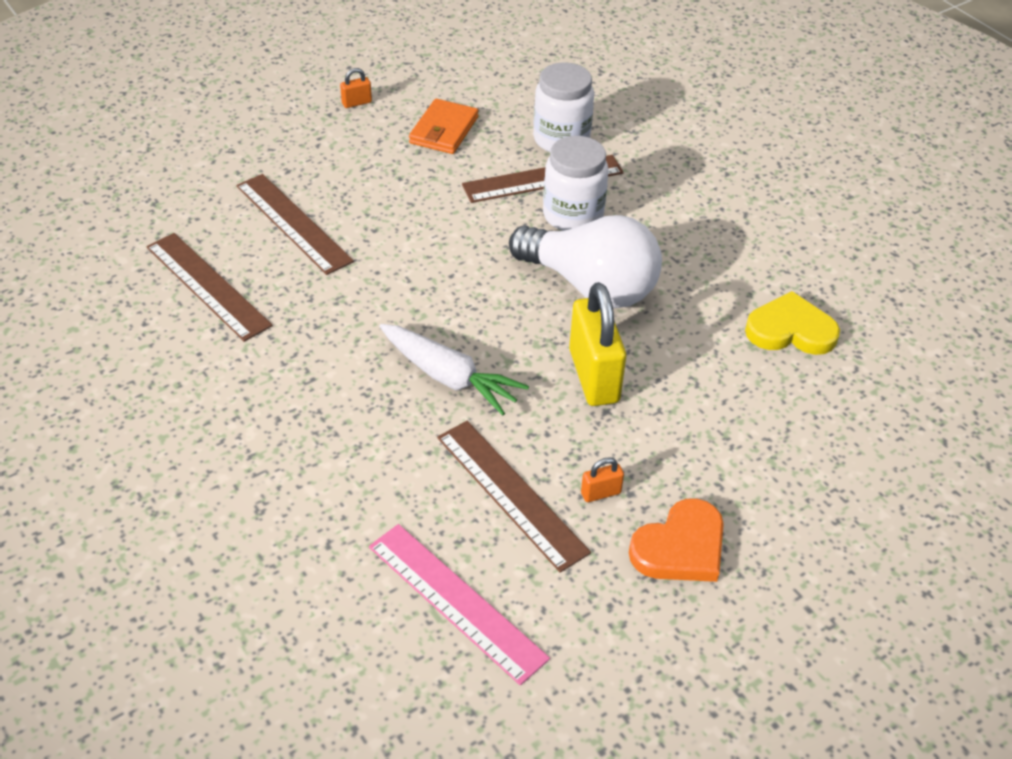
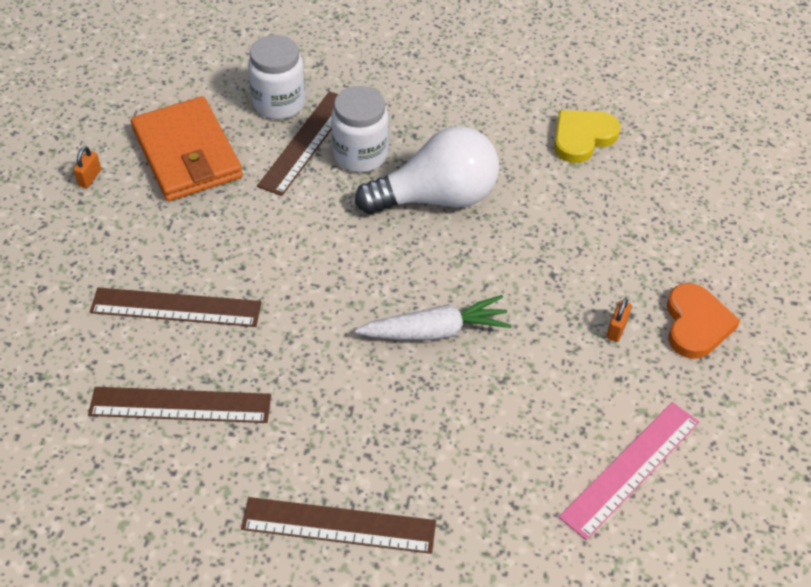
camera: 45 degrees left, 5 degrees up
(444, 130) = (187, 154): orange wallet -> orange wallet, size x1.69
(456, 601) = (630, 469): pink ruler -> pink ruler turned 45 degrees counterclockwise
(511, 493) = (571, 374): brown ruler -> brown ruler (338, 525)
(594, 376) = (517, 257): yellow padlock -> none

